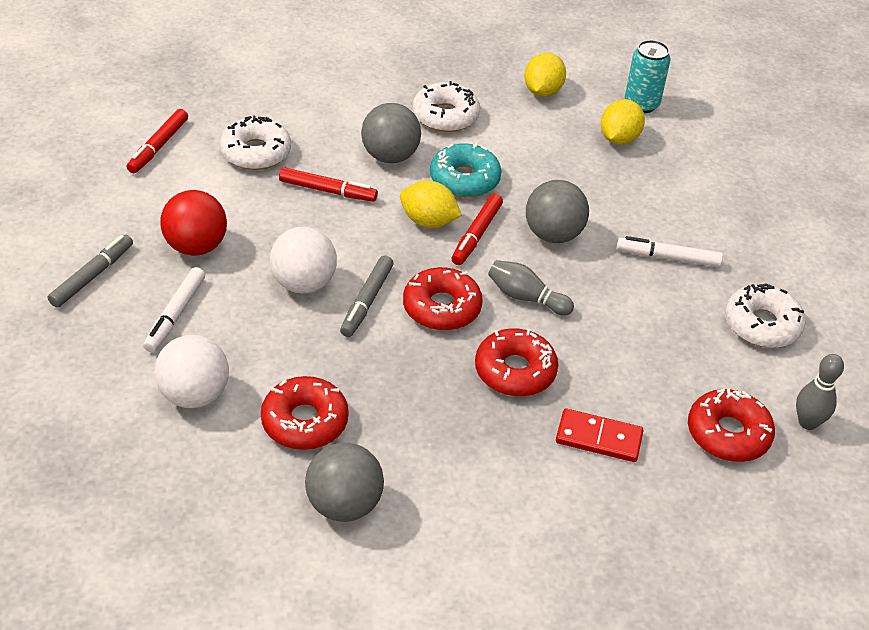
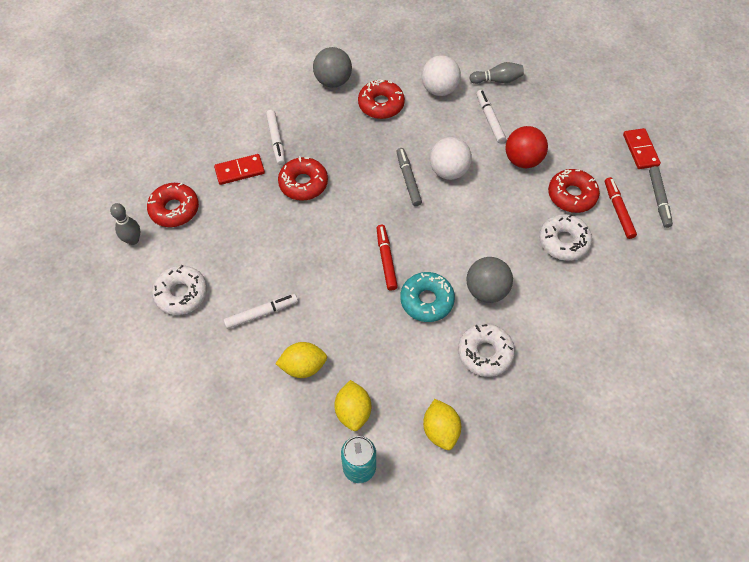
camera: 150 degrees right, 15 degrees up
(44, 183) = (640, 150): none -> red domino
(92, 276) = (549, 115): grey marker -> grey marker (659, 199)
(328, 190) = (496, 239): red marker -> none
(428, 221) = (420, 252): yellow lemon -> yellow lemon (303, 366)
(442, 307) = (367, 198): red donut -> red donut (572, 195)
(512, 455) = (276, 140): none -> white marker
(526, 297) = (327, 232): grey bowling pin -> grey bowling pin (497, 80)
(553, 234) = (342, 288): grey ball -> none

